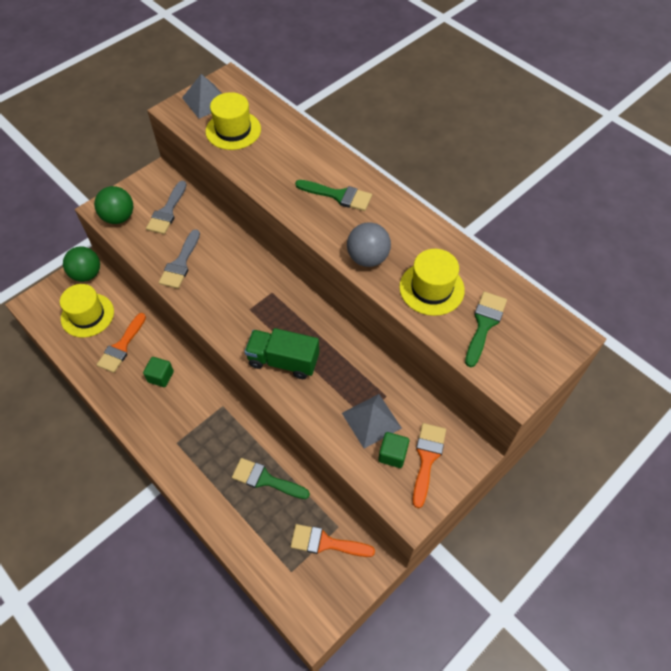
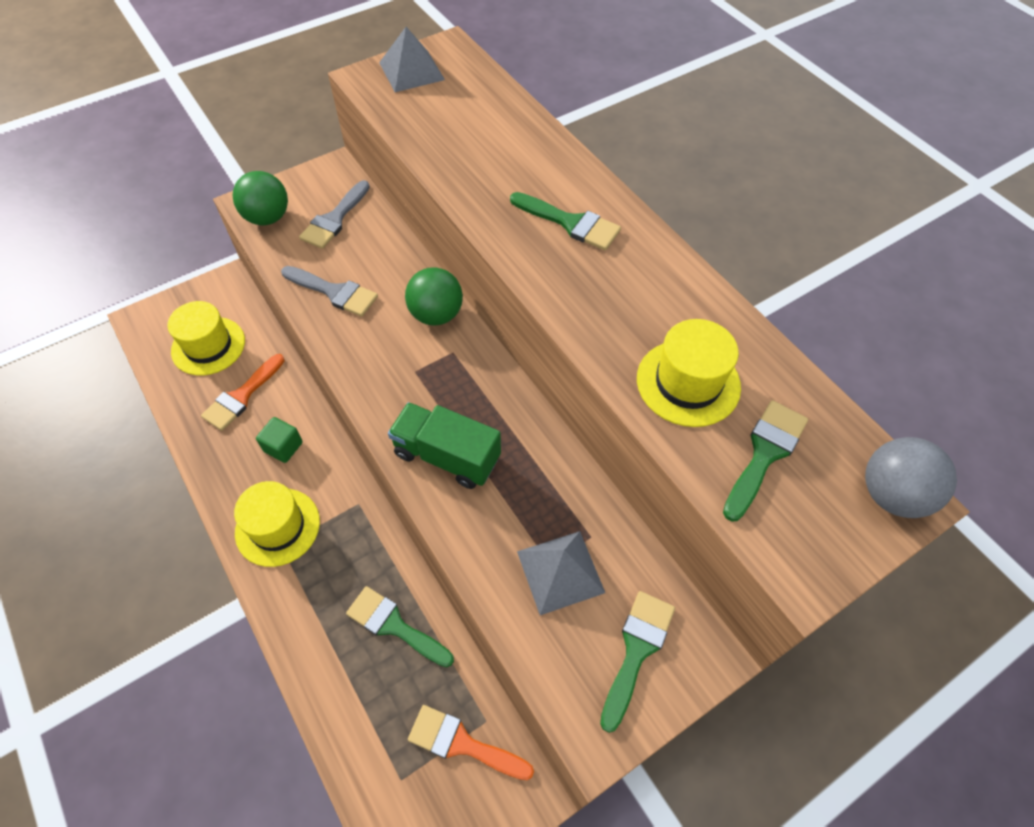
camera: 10 degrees right, 0 degrees up
(87, 274) = (222, 291): green ball -> green ball (436, 314)
(180, 263) = (334, 292): grey brush -> grey brush turned 90 degrees counterclockwise
(233, 130) = (439, 113): yellow hat -> yellow hat (277, 527)
(367, 258) = (596, 320): grey ball -> grey ball (892, 494)
(392, 454) = (583, 634): green cube -> none
(427, 458) = (636, 650): orange brush -> green brush

